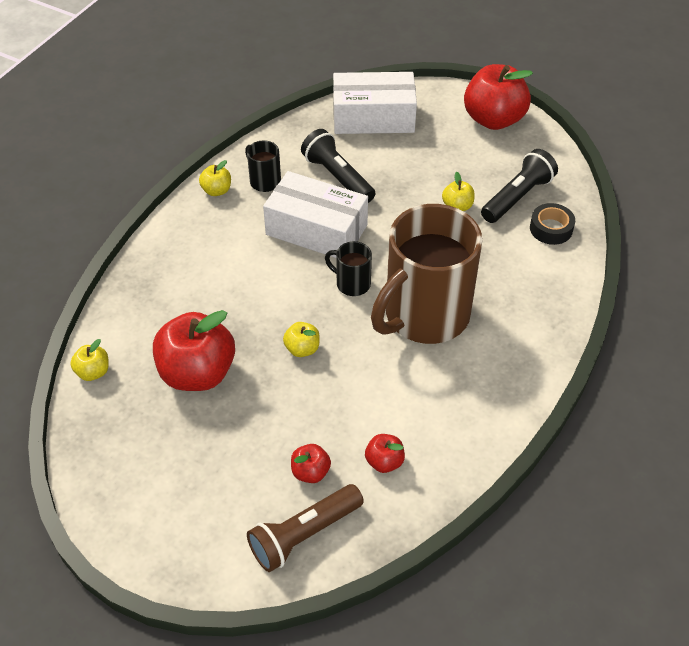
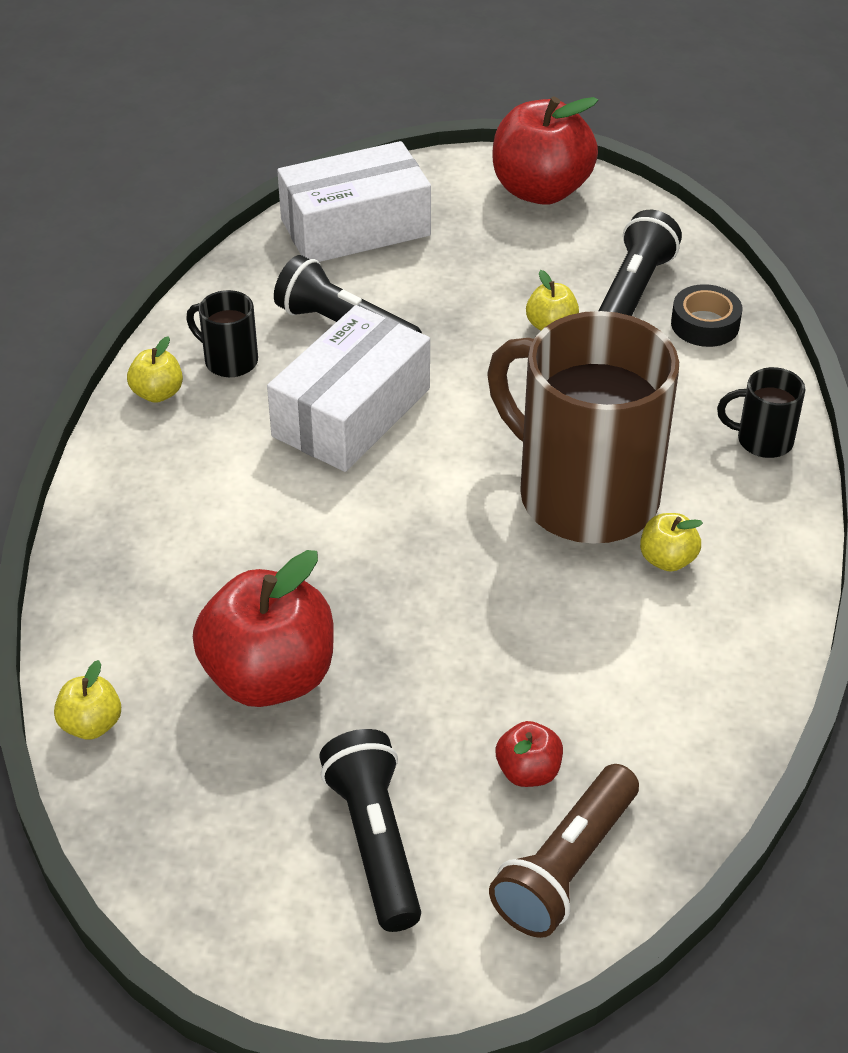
camera: 20 degrees left, 5 degrees down
(207, 485) = (375, 841): none -> black flashlight
(302, 349) = (420, 594): yellow apple -> yellow apple (667, 559)
(316, 229) = (351, 412): white box -> white box turned 60 degrees counterclockwise
(352, 283) = (448, 477): black mug -> black mug (762, 440)
(384, 462) = (633, 722): red apple -> none
(424, 316) = (583, 495): brown mug -> brown mug turned 105 degrees clockwise

